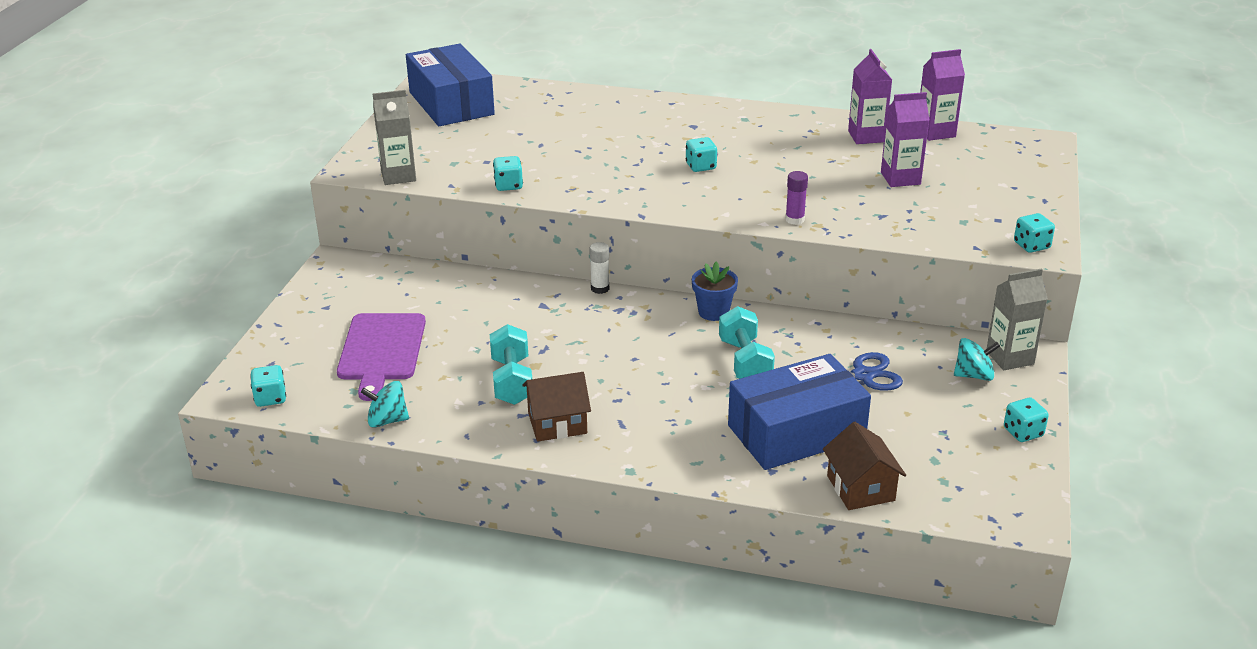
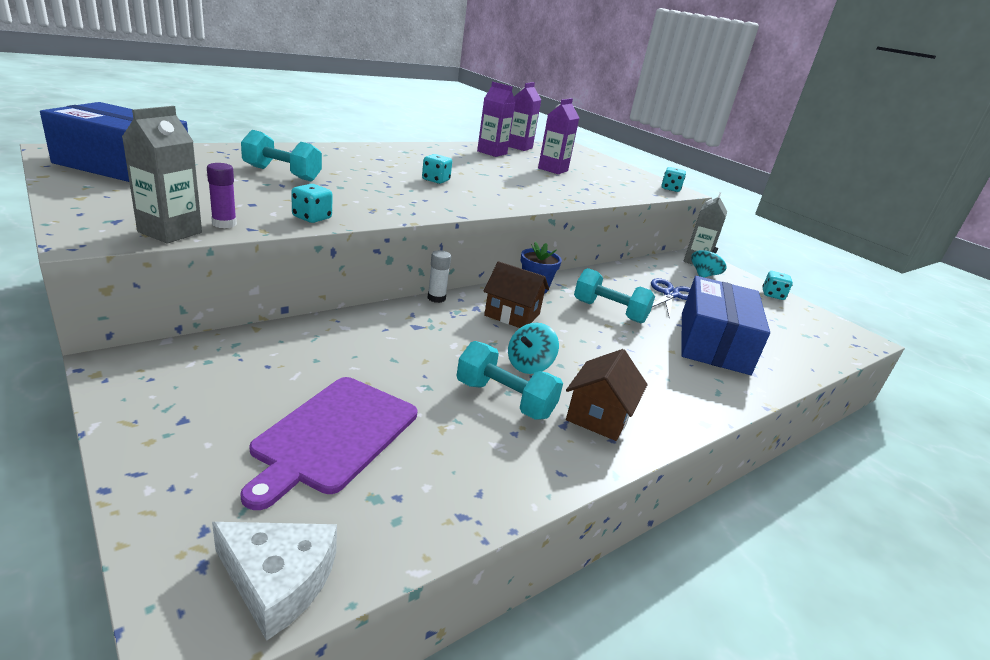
camera: 55 degrees left, 5 degrees down
(270, 398) = (278, 580): turquoise dice -> white cheese
(381, 350) = (333, 435): purple cutting board -> purple cutting board turned 75 degrees clockwise
(387, 420) = (468, 508): turquoise spinning top -> turquoise spinning top (529, 365)
(560, 131) = (282, 174): none -> turquoise dumbbell
(794, 220) = (553, 199): purple glue stick -> purple glue stick (224, 224)
(860, 488) = (797, 359): brown house -> brown house (512, 314)

